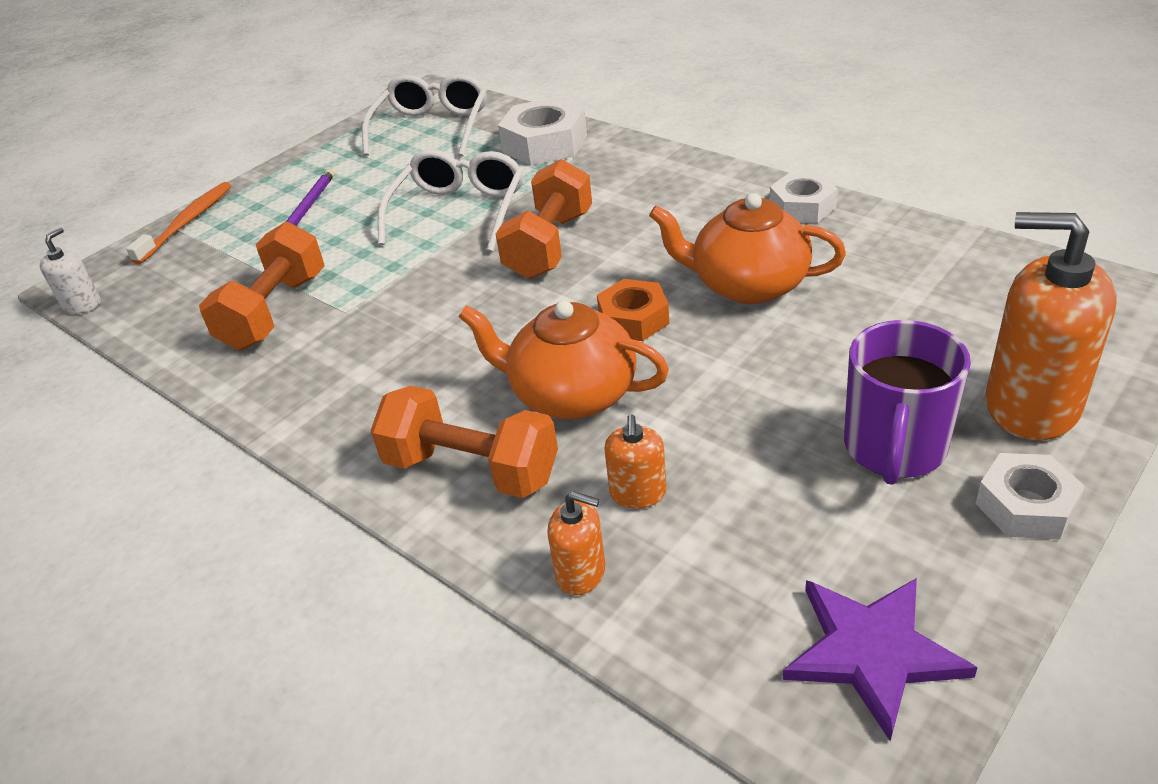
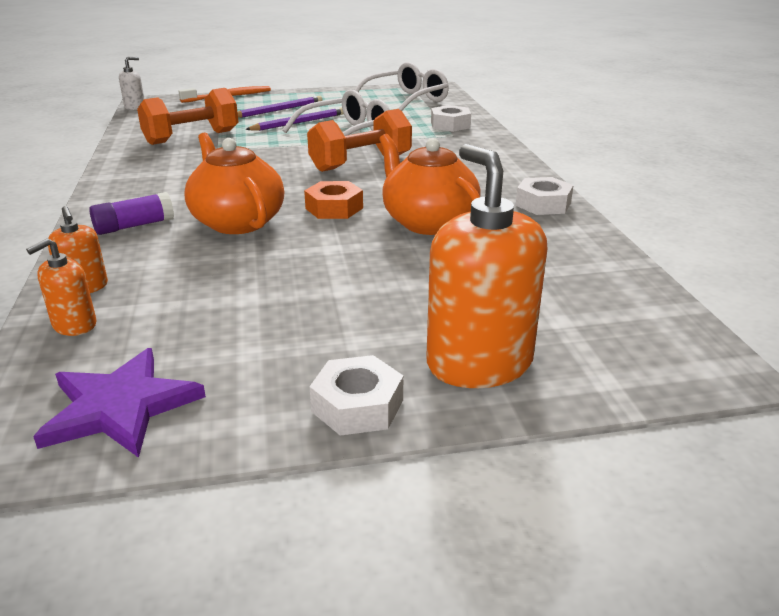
camera: 35 degrees right, 10 degrees down
(367, 221) = (299, 122): none -> purple pencil
(471, 469) = (134, 226): orange dumbbell -> purple glue stick
(544, 144) = (450, 125): white nut -> white nut, size x0.65
(638, 493) = (176, 274): orange soap dispenser -> orange soap dispenser (74, 325)
(894, 449) = (342, 332): purple mug -> none

